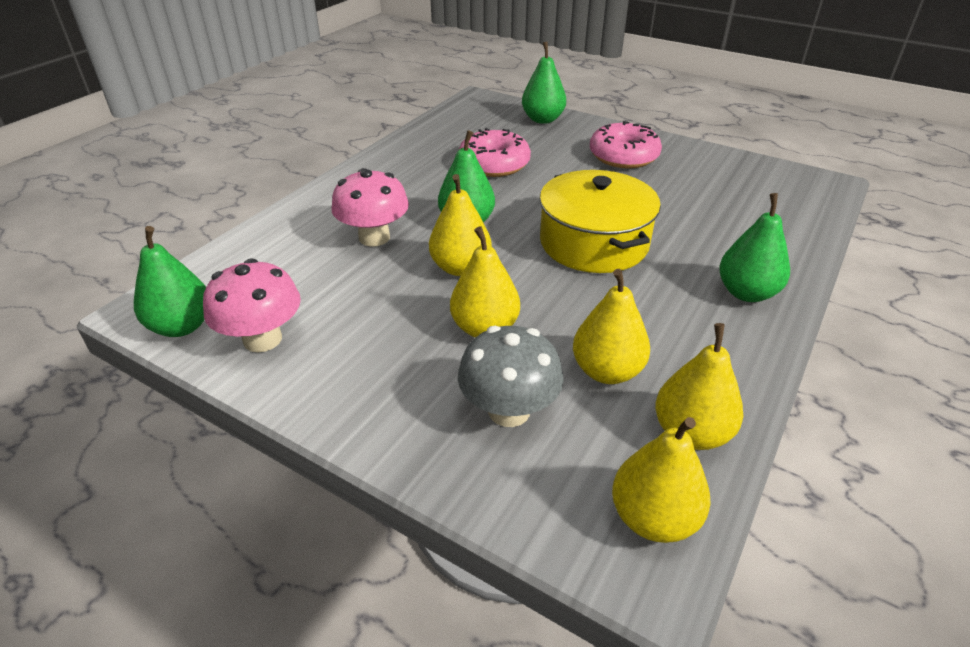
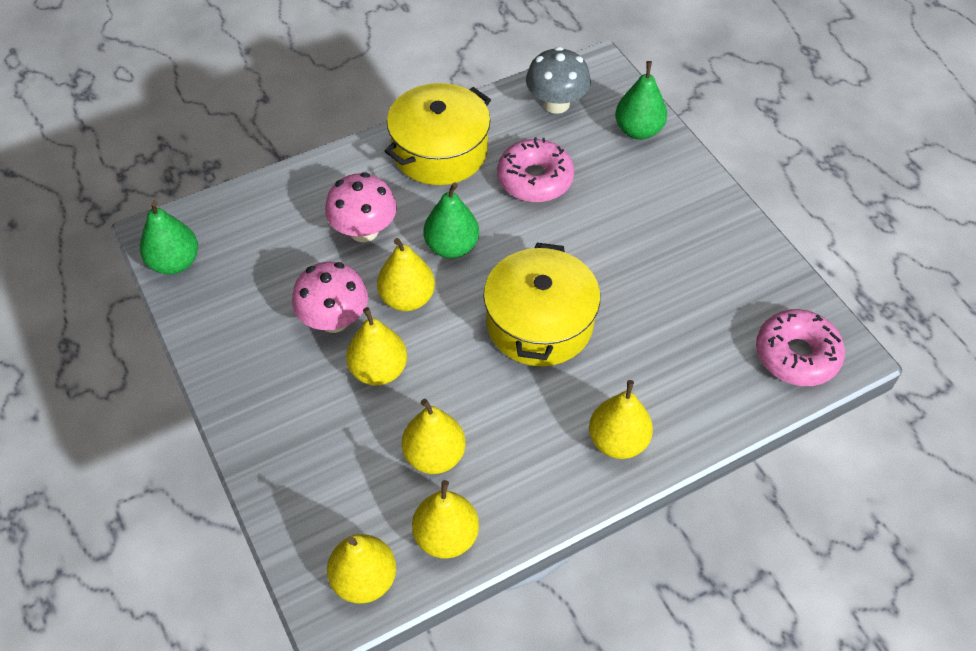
camera: 30 degrees right, 15 degrees up
(262, 339) = (220, 302): pink mushroom -> pink mushroom (334, 320)
(397, 171) = (440, 151): none -> yellow pot
(509, 410) = (339, 452): grey mushroom -> grey mushroom (556, 104)
(623, 156) = (671, 222): pink donut -> pink donut (796, 355)
(746, 293) = (618, 441): green pear -> yellow pear

